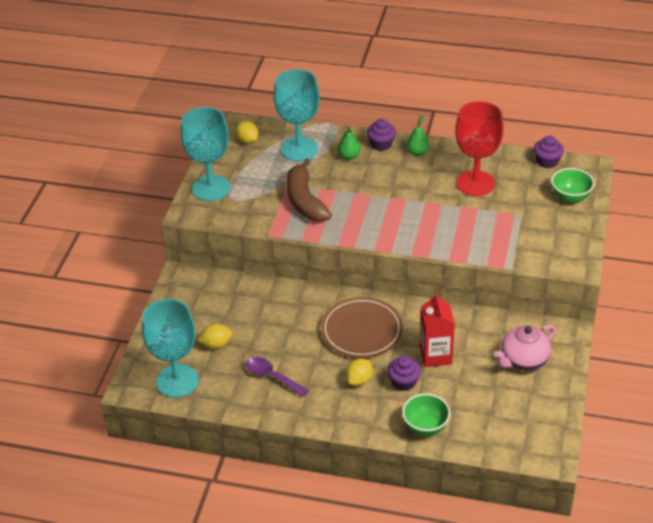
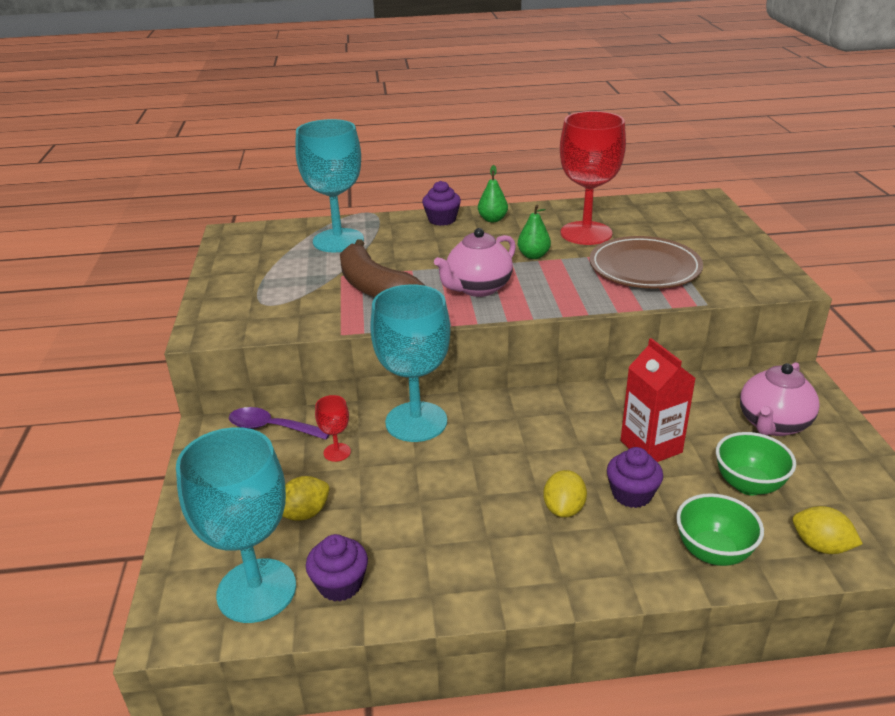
camera: 20 degrees left, 10 degrees down
(211, 188) = (230, 298): turquoise goblet -> turquoise goblet (416, 422)
(247, 141) = (262, 244): yellow lemon -> yellow lemon (820, 546)
(248, 310) = (337, 452): none -> red goblet
(272, 377) = (421, 540): purple spoon -> purple spoon (272, 428)
(349, 156) = (408, 236): green pear -> green pear (533, 256)
(362, 330) = (523, 440): brown plate -> brown plate (644, 267)
(370, 218) = (477, 288): none -> pink teapot
(547, 161) = (651, 202): purple cupcake -> purple cupcake (340, 584)
(570, 197) = (709, 226): green bowl -> green bowl (748, 485)

